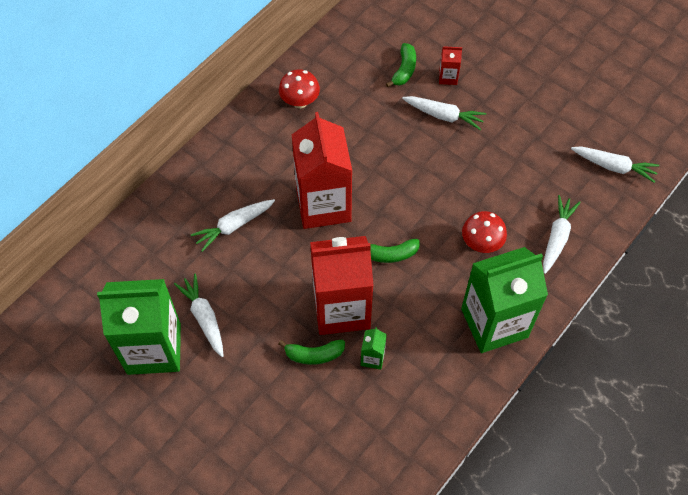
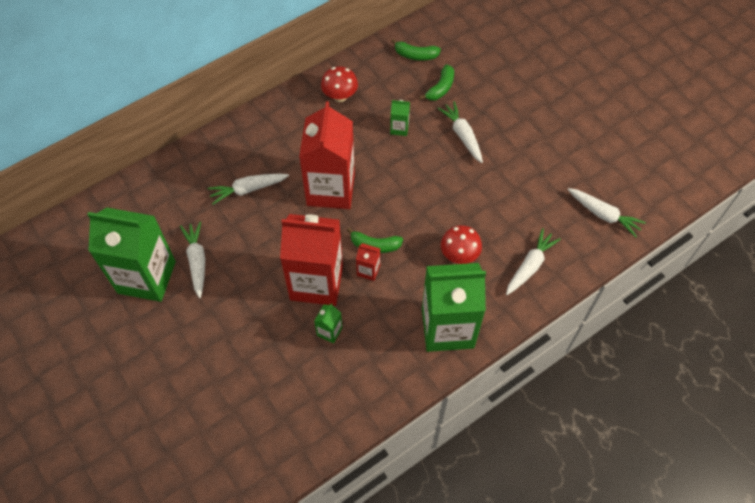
camera: 15 degrees right, 0 degrees up
(314, 355) = (279, 316): green banana -> green banana (415, 55)
(375, 123) = (399, 128): none -> green carton
(443, 115) = (462, 135): white carrot -> white carrot turned 150 degrees counterclockwise
(448, 77) = (477, 103): red carton -> red carton (368, 270)

